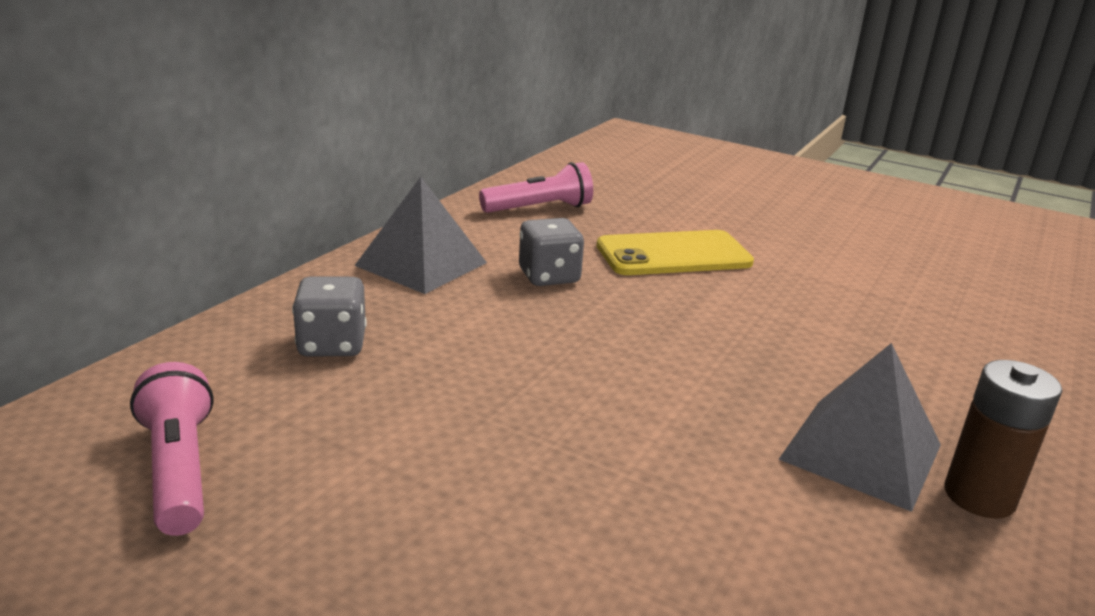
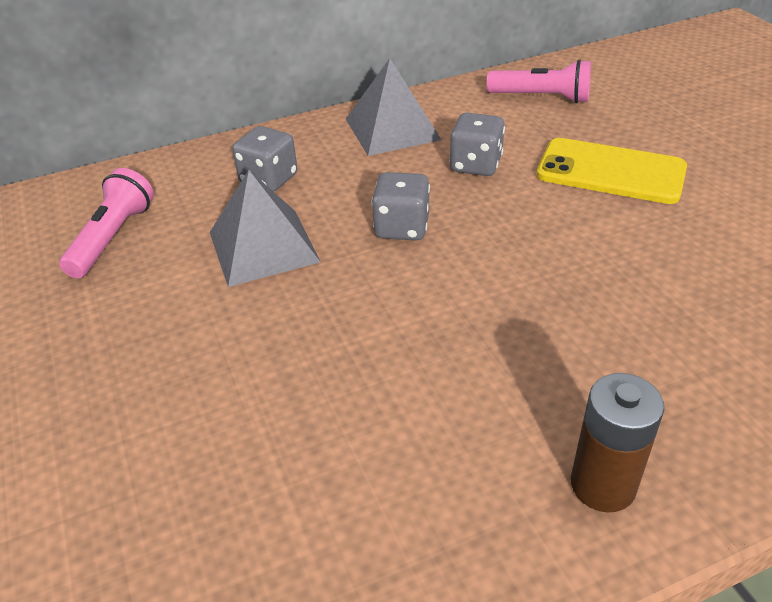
camera: 40 degrees right, 15 degrees up
(546, 349) = (402, 227): none -> grey dice
(861, 452) = (547, 403): grey pyramid -> grey pyramid (263, 246)

